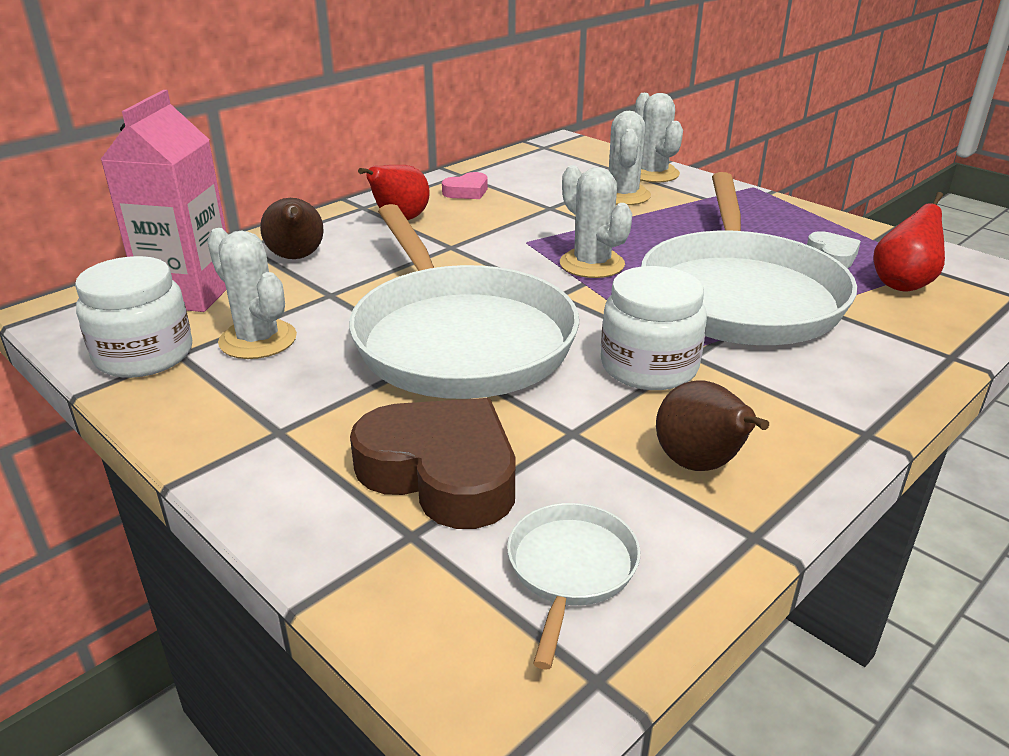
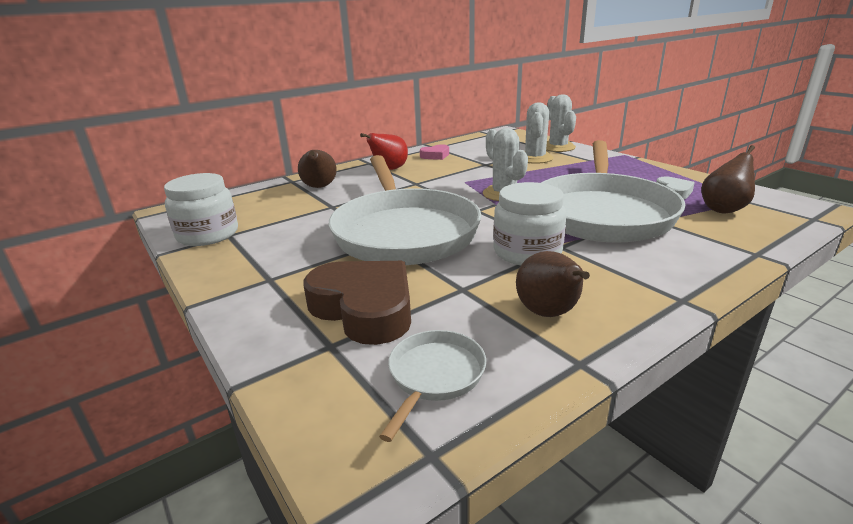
camera: 10 degrees right, 5 degrees down
(188, 293) = (248, 204): pink carton -> none
(258, 340) = (278, 229): white cactus -> none
(902, 284) = (724, 209): red pear -> brown pear

